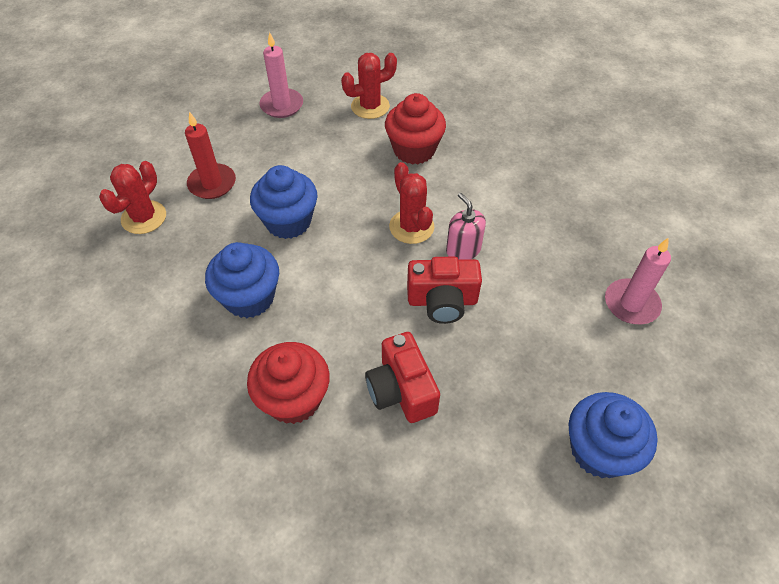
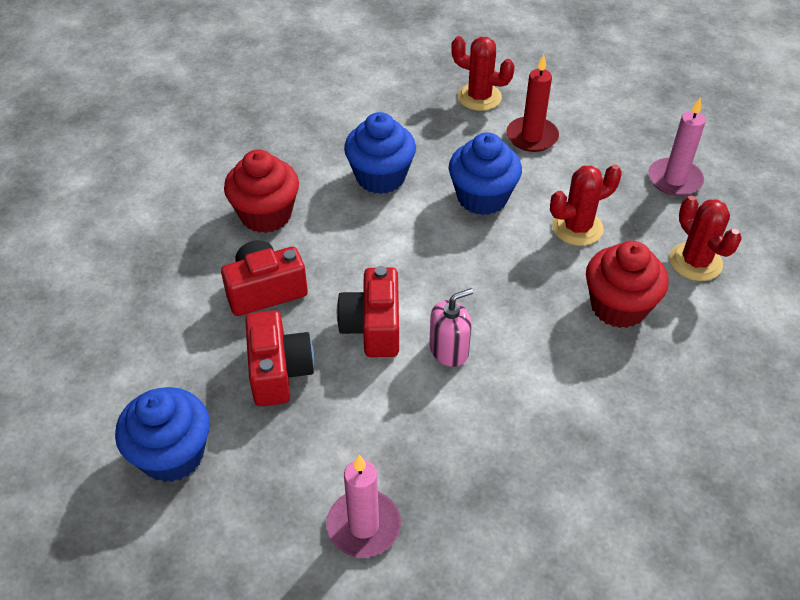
camera: 90 degrees right, 5 degrees down
(411, 227) = (482, 302): red cactus -> red cactus (577, 228)
(497, 370) = (279, 371): none -> red camera

